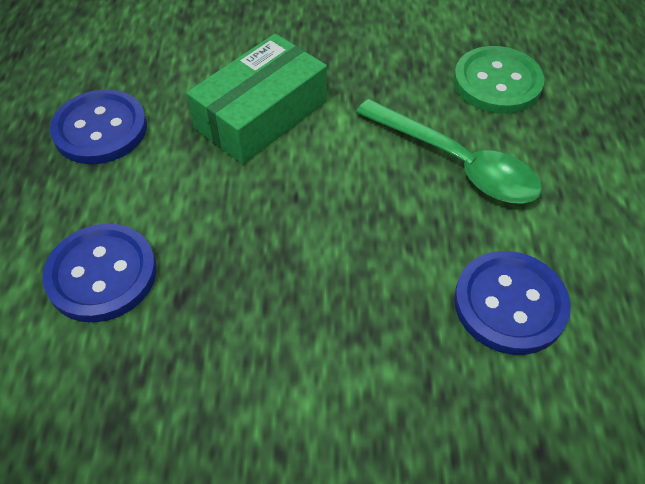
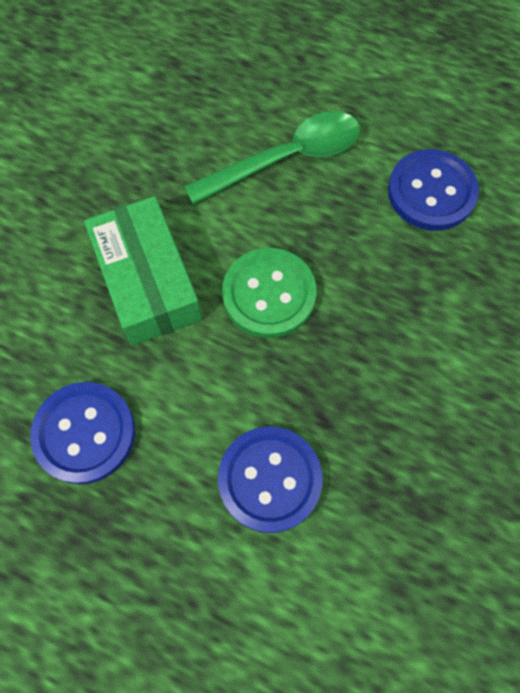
camera: 65 degrees left, 15 degrees up
(497, 82) = (215, 85): green button -> green button (269, 294)

